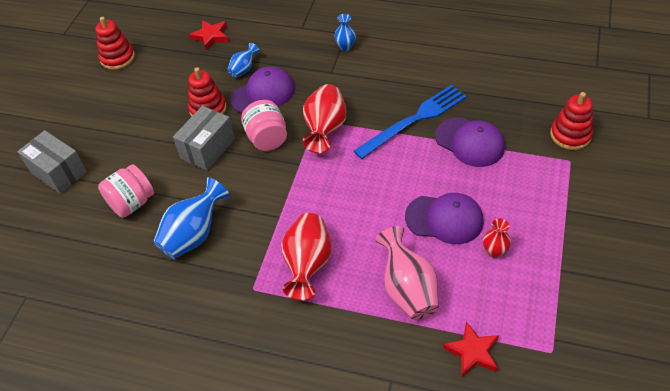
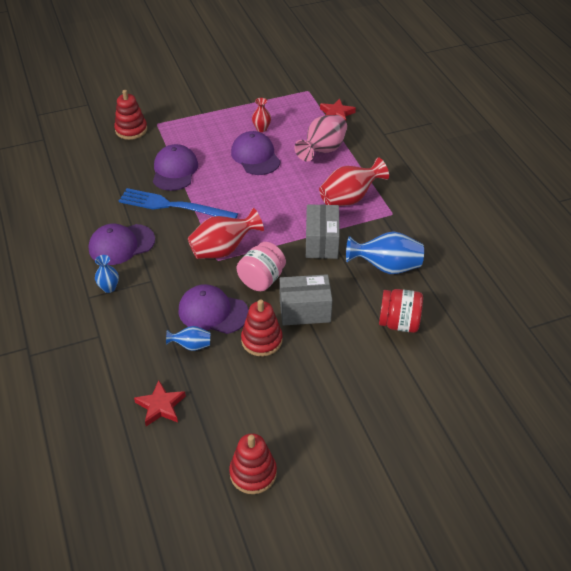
camera: 130 degrees left, 5 degrees down
(58, 172) = (423, 400): grey box -> grey box (321, 242)
(132, 203) = (399, 323): pink jar -> red jar
(390, 69) = (121, 244): none -> purple cap

